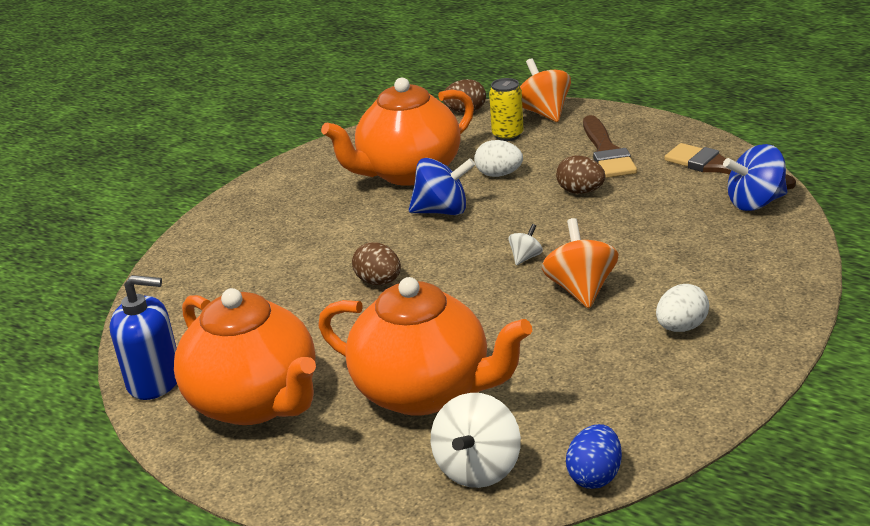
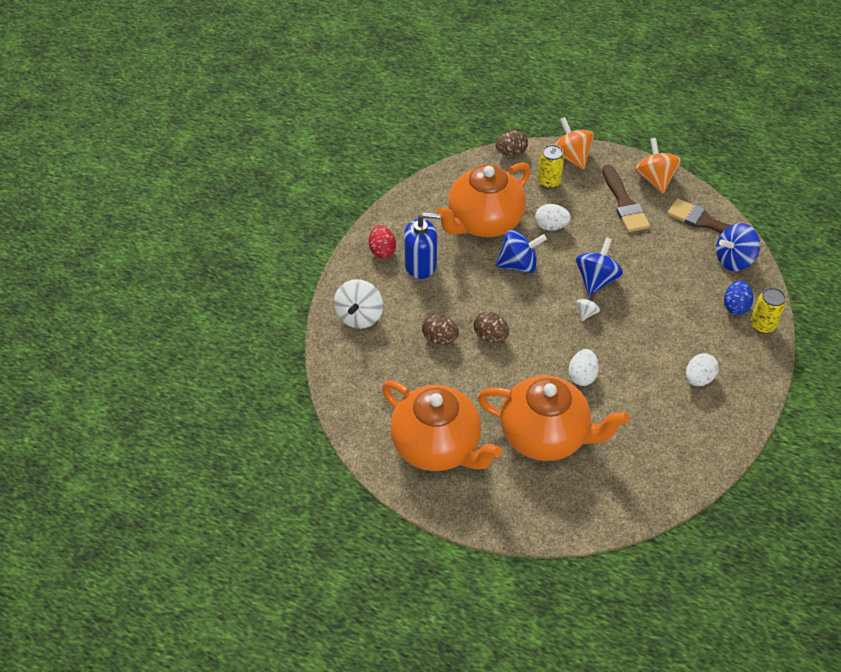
camera: 10 degrees left, 20 degrees up
(155, 380) = (362, 428): blue soap dispenser -> blue soap dispenser (420, 264)
(262, 200) = (382, 251): none -> red egg
(478, 468) = (592, 497): white spinning top -> white spinning top (359, 316)
(501, 324) = (582, 376): none -> white egg
(549, 224) = (596, 280): none -> blue spinning top
(580, 191) = (612, 246): brown egg -> brown egg (439, 338)
(580, 289) = (629, 344): orange spinning top -> orange spinning top (655, 179)
(594, 476) = (663, 501): blue egg -> blue egg (735, 306)
(790, 268) = (762, 325): none -> yellow can

